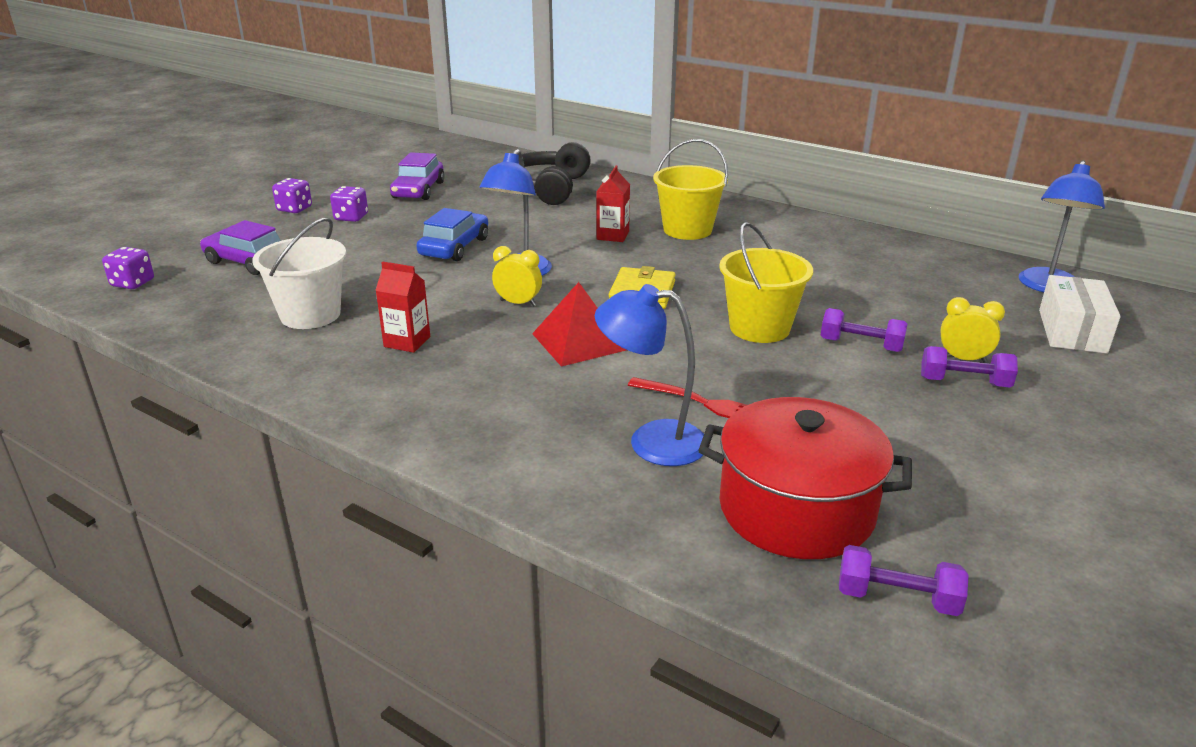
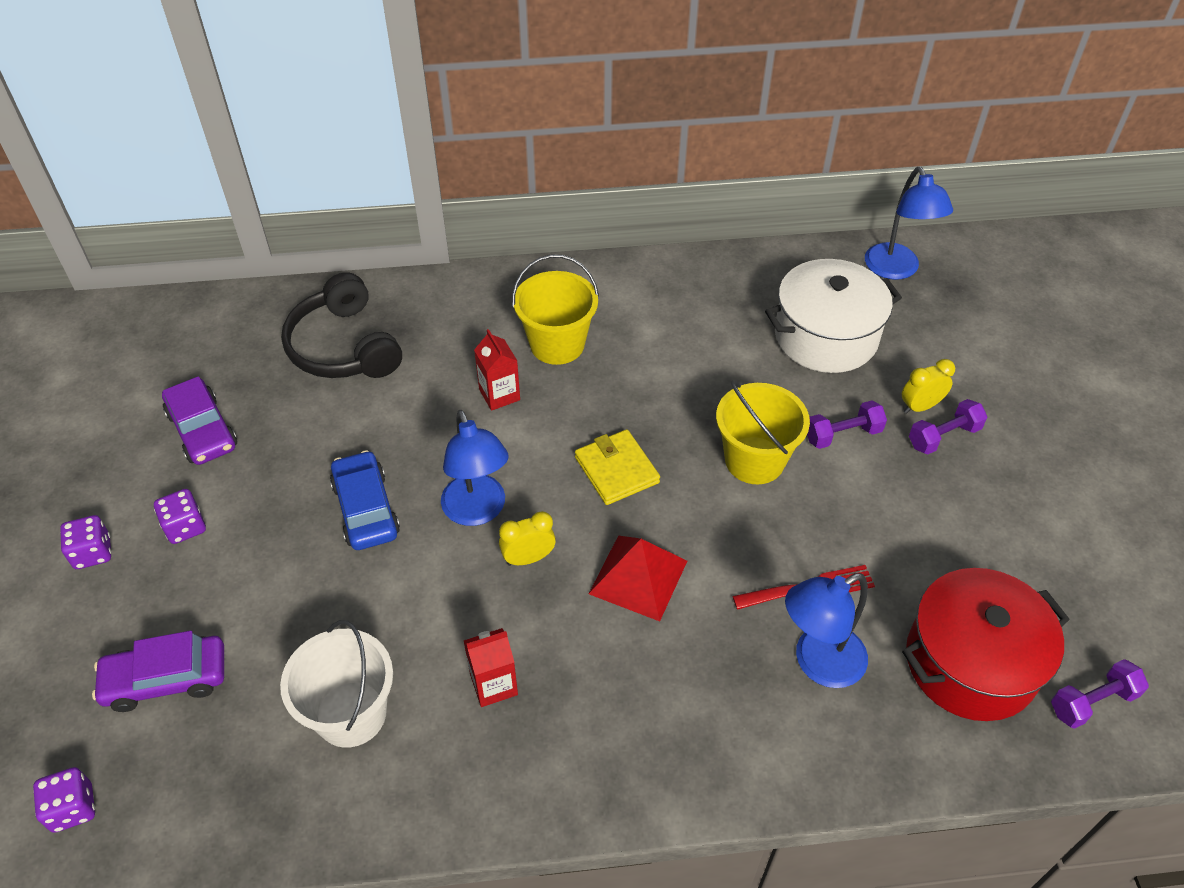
camera: 40 degrees left, 20 degrees up
(921, 296) = (826, 336): none -> white pot
(1072, 331) = (954, 322): white box -> none

